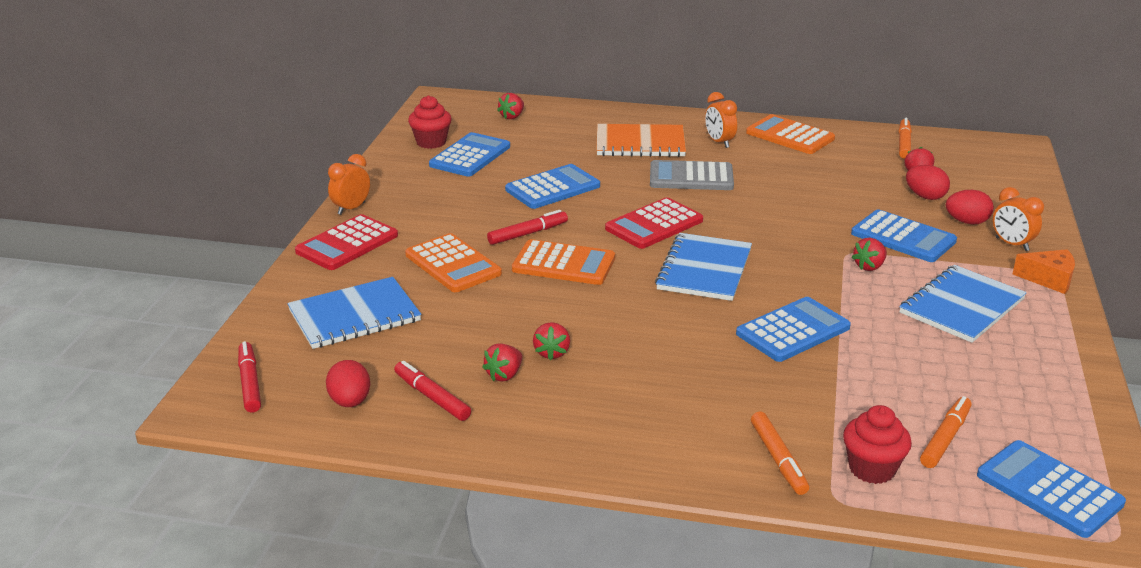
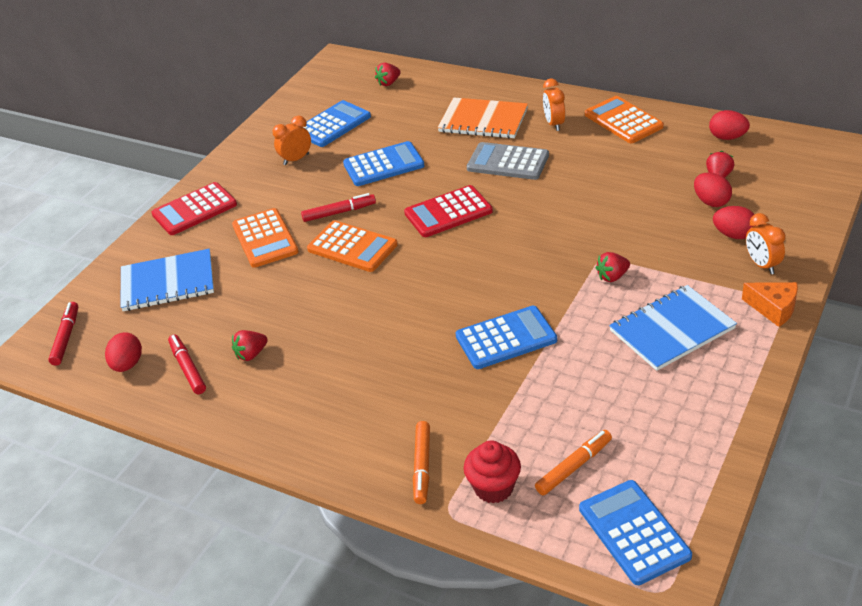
camera: 20 degrees right, 10 degrees up
(351, 208) = (214, 174): orange clock -> orange clock (296, 159)
(431, 142) = (308, 107): red cupcake -> none
(552, 353) = (298, 337): red strawberry -> none
(704, 269) = (465, 265): blue notebook -> none
(903, 237) = (662, 247): blue calculator -> none
(904, 144) = (727, 137): orange marker -> red egg

